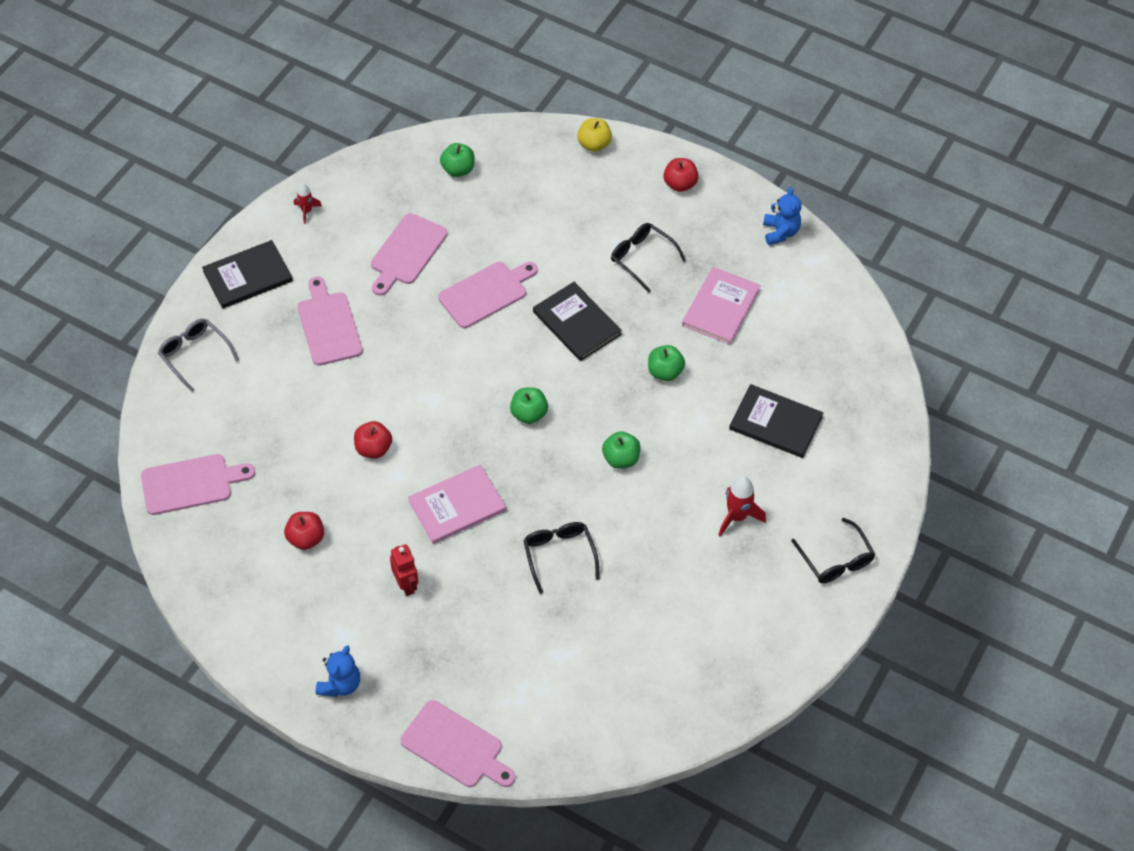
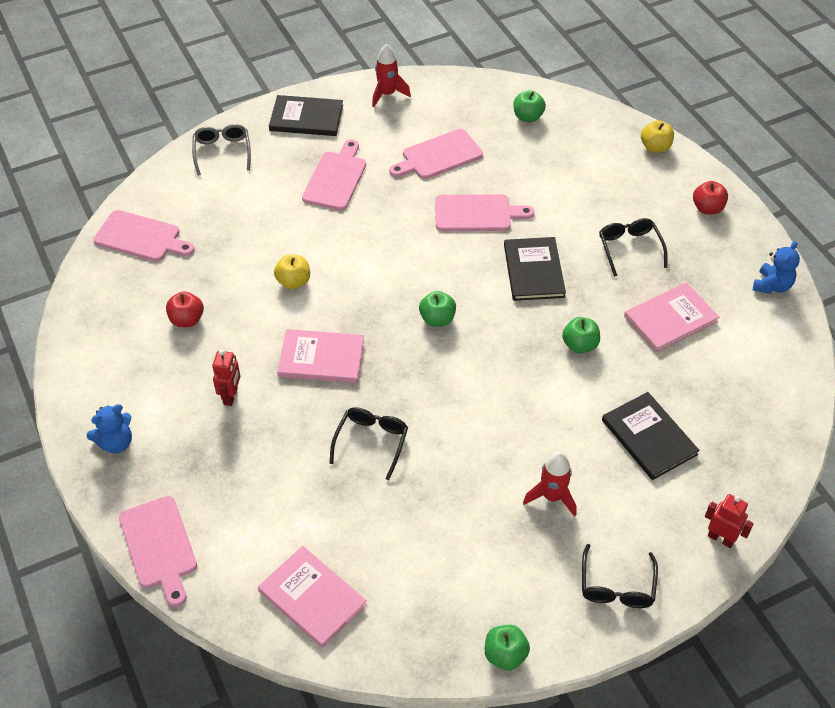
camera: 35 degrees right, 5 degrees down
(306, 211) = (387, 94): red rocket -> red rocket, size x1.63
(373, 449) = (293, 282): red apple -> yellow apple
(614, 710) = (312, 597): none -> pink book
(621, 459) = (486, 394): green apple -> green apple (505, 655)
(884, 476) = (721, 538): none -> red robot

